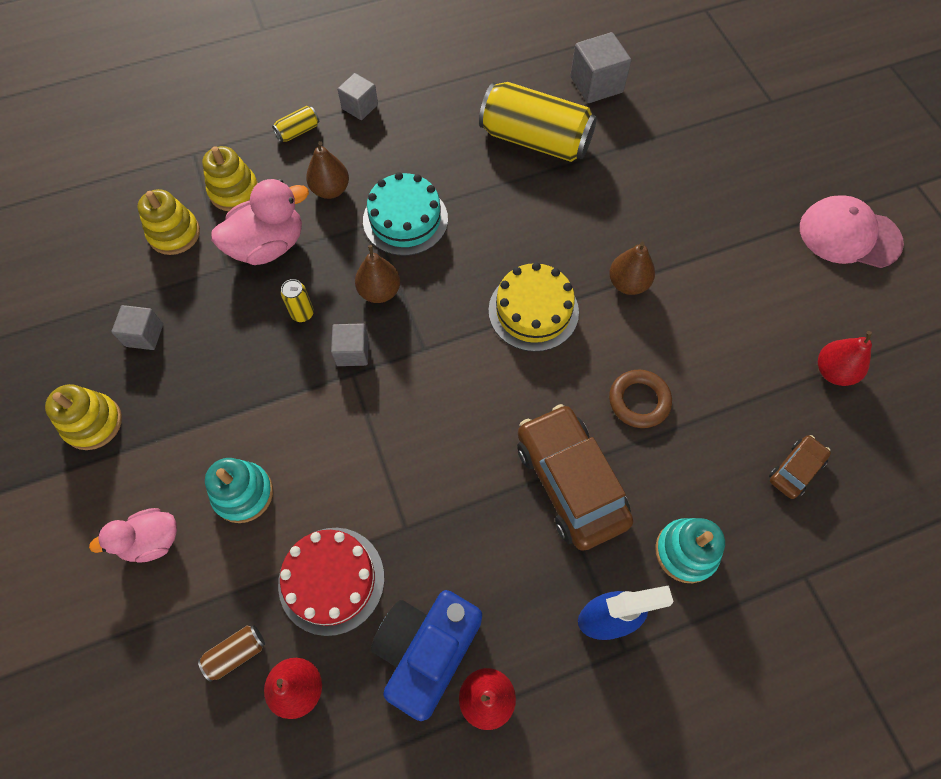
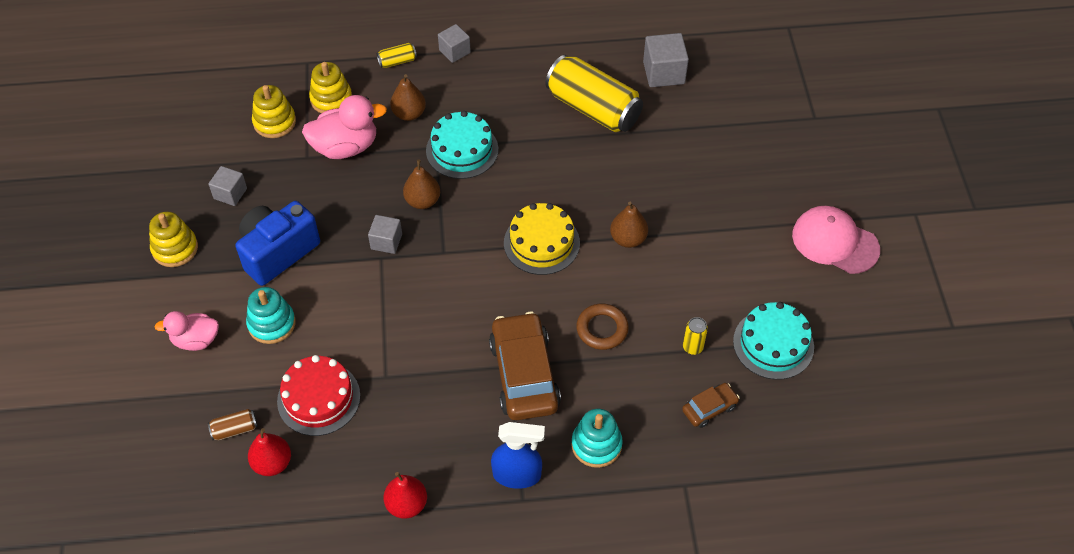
camera: 15 degrees right, 10 degrees down
(302, 313) = (356, 204): yellow can -> yellow can (692, 347)
(427, 651) = (373, 463): blue camera -> blue camera (278, 252)
(833, 371) = (773, 344): red pear -> turquoise cake

